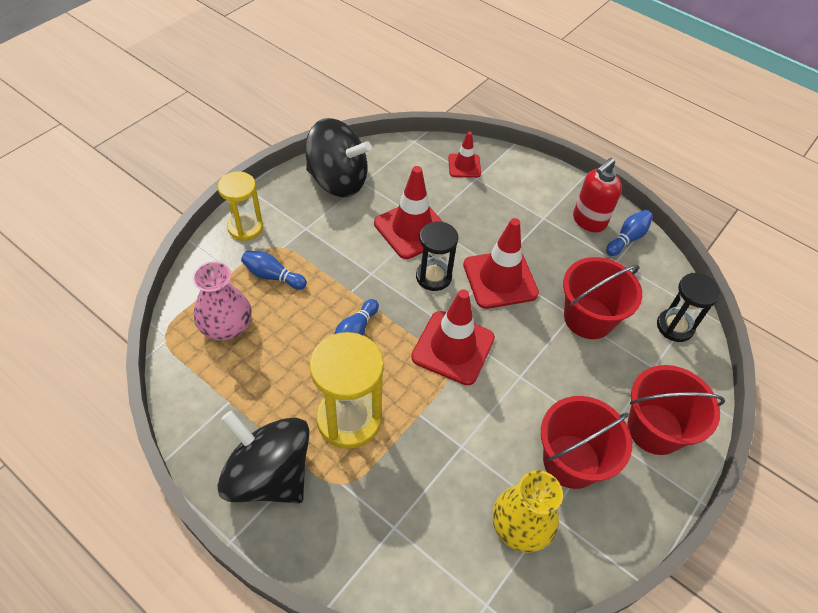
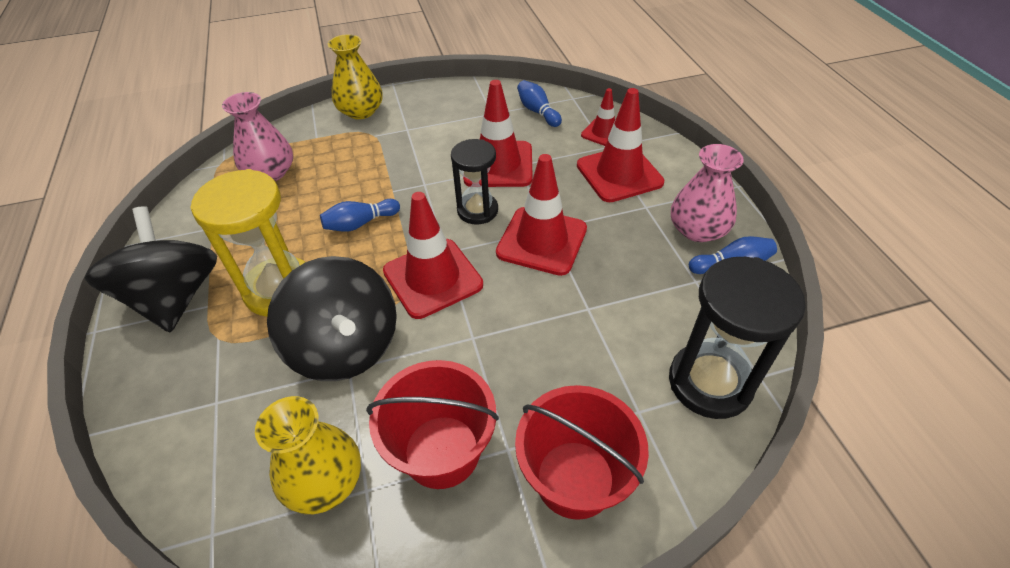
camera: 40 degrees right, 5 degrees down
(245, 227) = (361, 111): yellow hourglass -> yellow vase
(273, 276) = (343, 153): blue bowling pin -> blue bowling pin (537, 111)
(338, 181) = (471, 105): black spinning top -> black spinning top (345, 346)
(505, 198) = (619, 174): none -> red traffic cone
(588, 221) = (697, 230): red soap dispenser -> pink vase
(588, 318) = (605, 320): red bucket -> none
(675, 326) = (710, 382): black hourglass -> black hourglass, size x1.54

